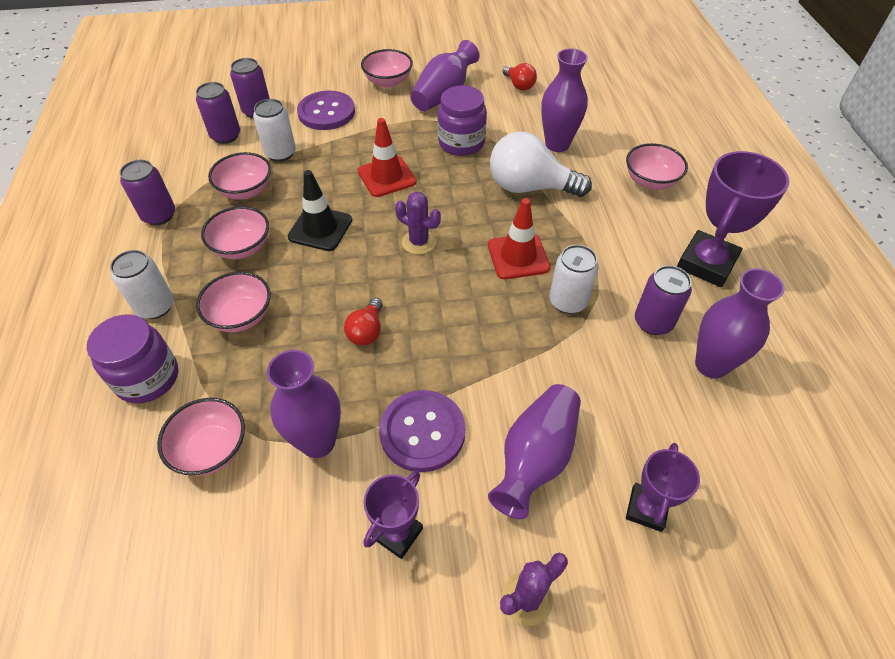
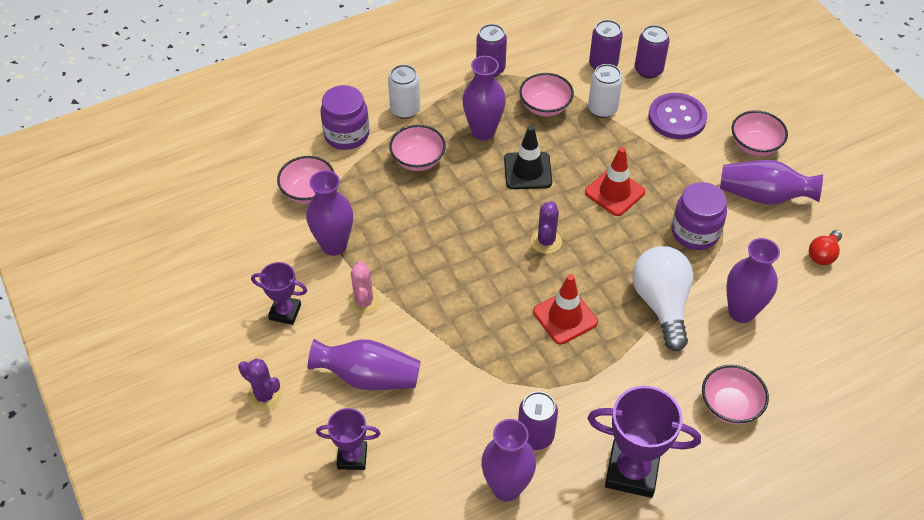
camera: 70 degrees right, 0 degrees up
(242, 247) = (483, 131): pink bowl -> purple vase
(366, 331) = (437, 239): red light bulb -> none
(422, 432) = (364, 302): purple button -> pink cactus
(568, 301) = (529, 366): white can -> none

